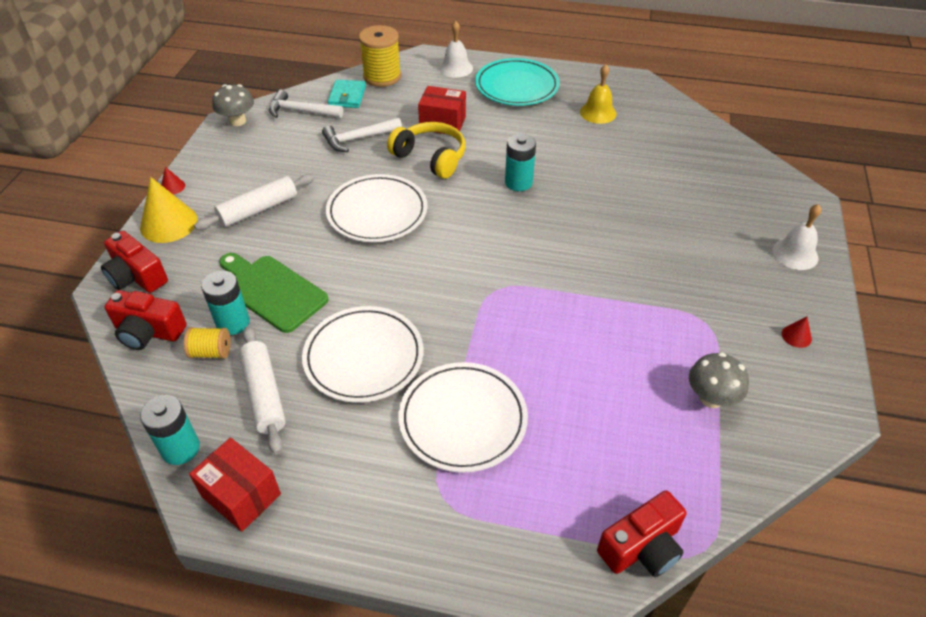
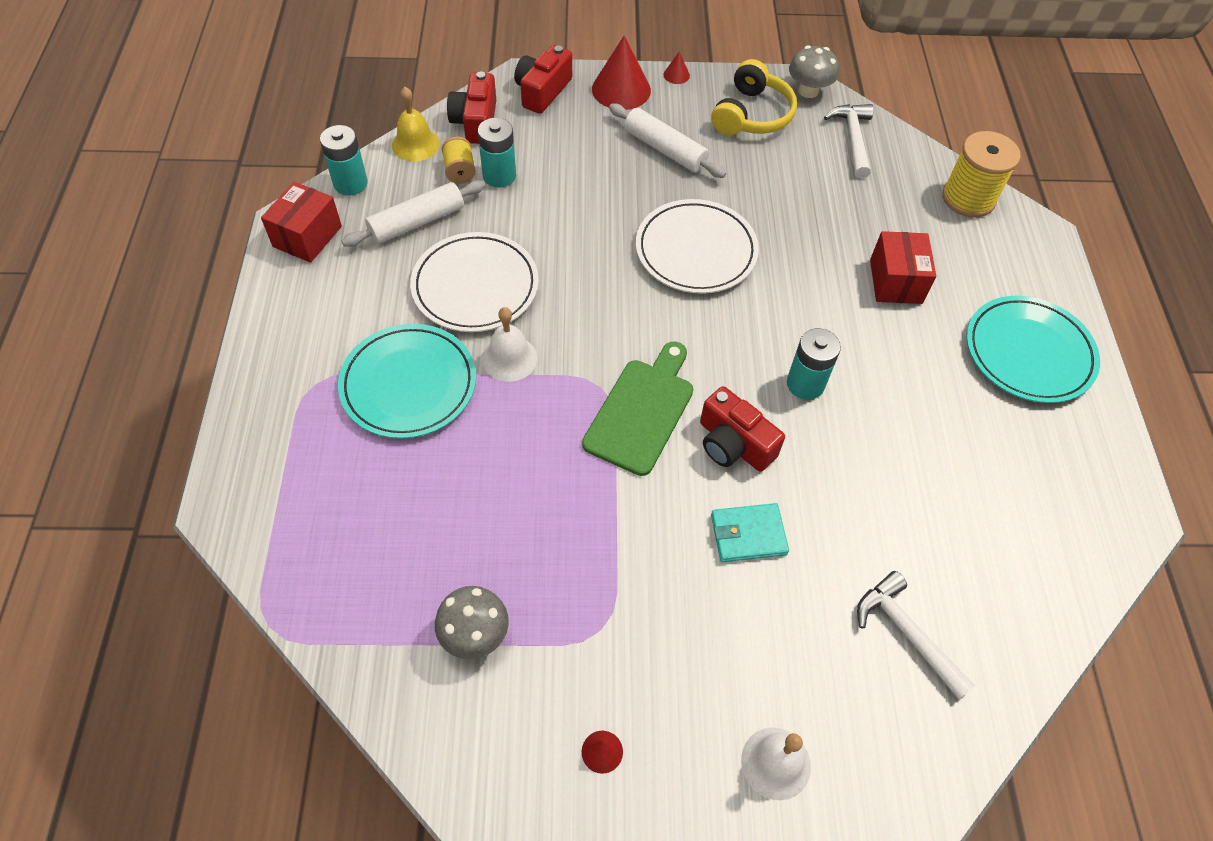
camera: 75 degrees right, 10 degrees up
(169, 223) = (621, 89): yellow cone -> red cone
(272, 291) = (548, 193): green cutting board -> green cutting board (642, 411)
(347, 96) = (905, 174): turquoise wallet -> turquoise wallet (748, 534)
(358, 139) = (824, 204): white hammer -> white hammer (907, 633)
(430, 158) = (817, 282): yellow headphones -> yellow headphones (751, 115)
(456, 68) = (1035, 273): white bell -> white bell (509, 358)
(463, 419) = (409, 384): white plate -> turquoise plate
(598, 113) = (1014, 466): yellow bell -> yellow bell (415, 144)
(642, 547) = (270, 564): red camera -> red camera (733, 444)

